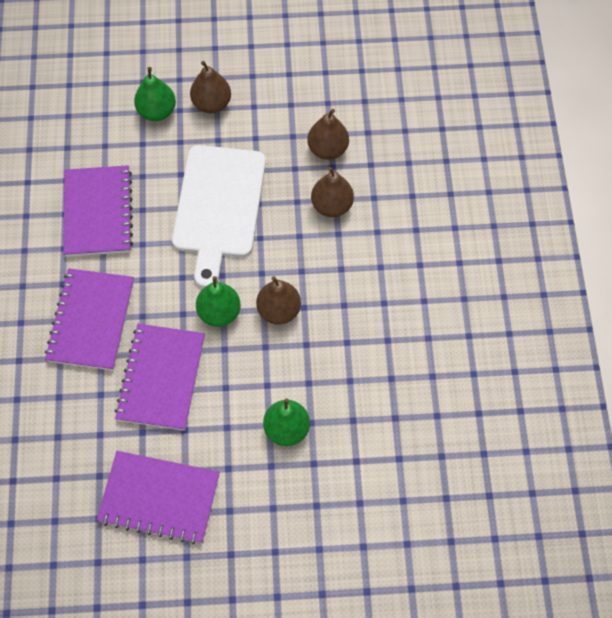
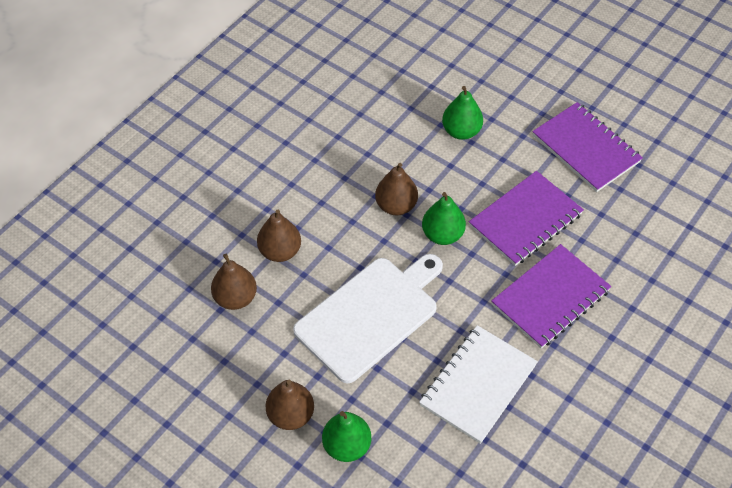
camera: 140 degrees left, 10 degrees down
(98, 212) = (478, 385): purple notebook -> white notebook

